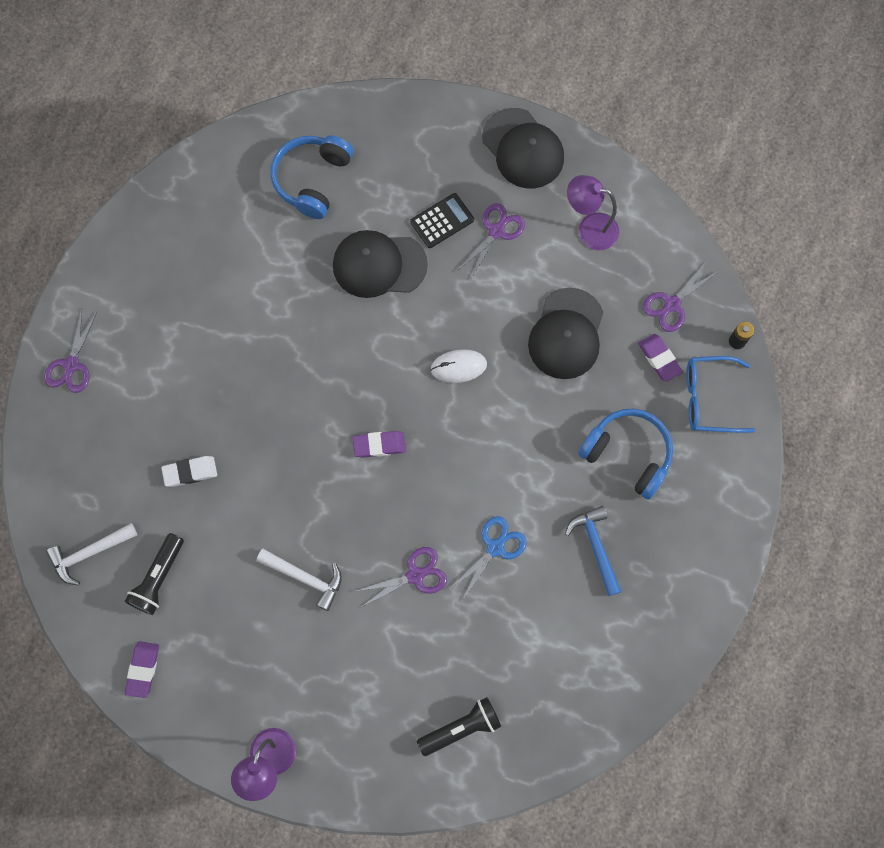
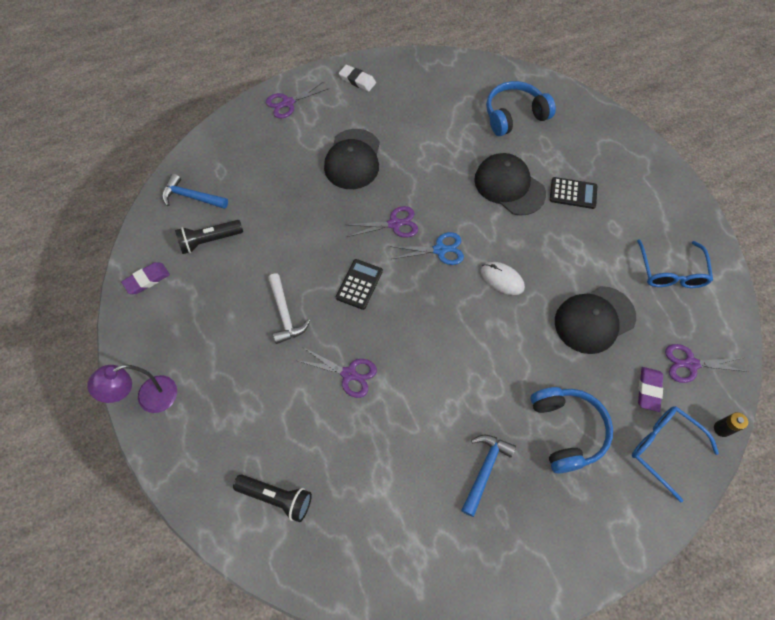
camera: 45 degrees right, 10 degrees down
(89, 553) = (191, 197): white hammer -> blue hammer
(190, 472) = (287, 203): white eraser -> white eraser (357, 80)
(341, 488) = (359, 284): none -> black calculator
(379, 445) = (407, 281): purple eraser -> none
(495, 548) = (416, 405): blue scissors -> blue scissors (439, 250)
(496, 231) = (603, 225): purple scissors -> purple scissors (394, 224)
(523, 149) = (666, 194): black cap -> black cap (353, 159)
(589, 228) = (671, 272): purple lamp -> blue glasses

